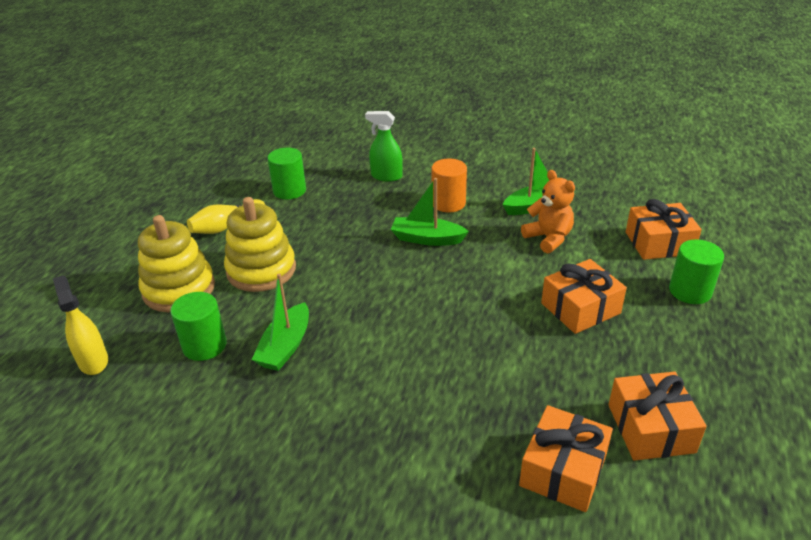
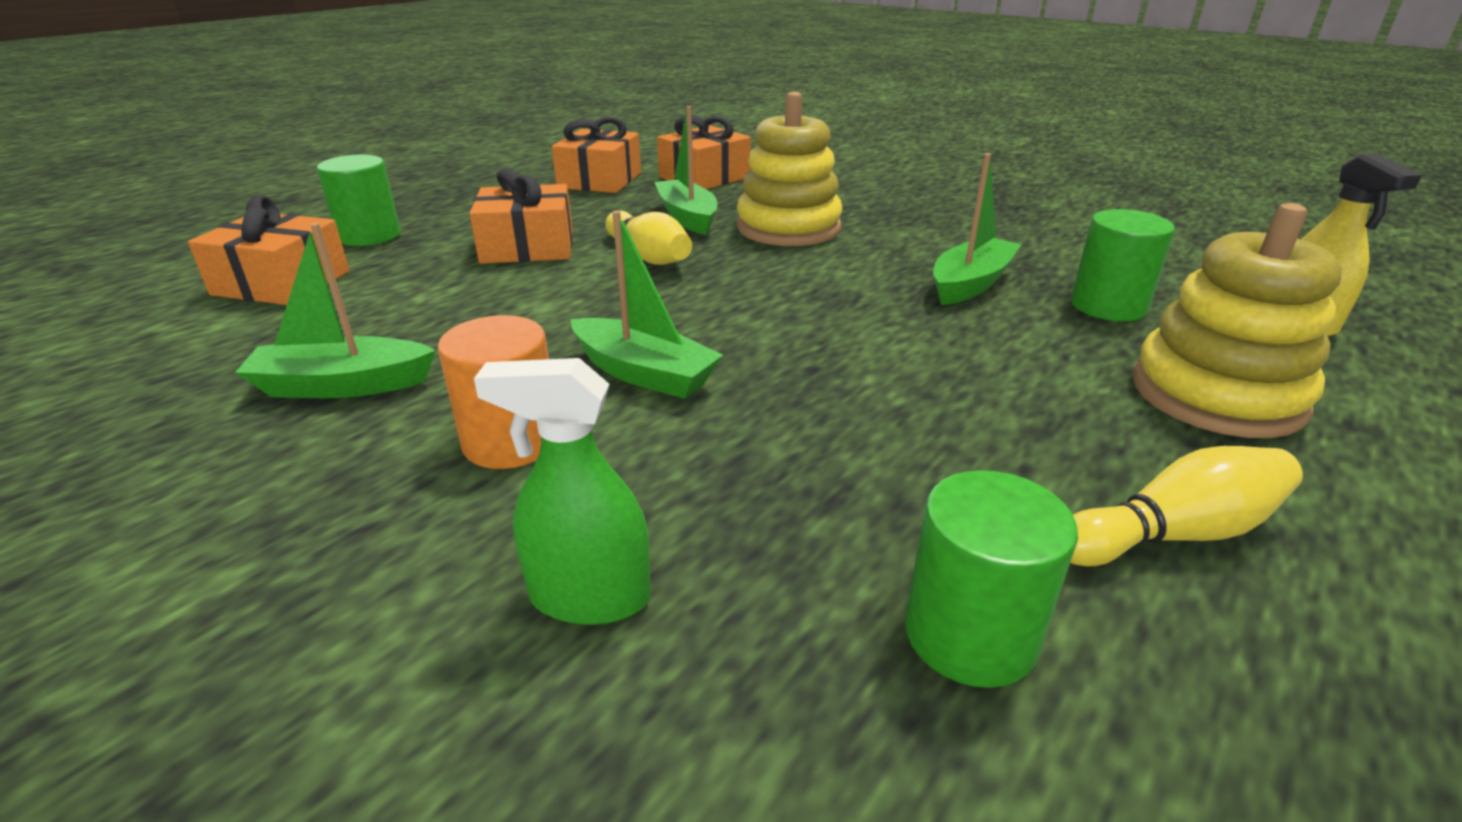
camera: 160 degrees left, 5 degrees down
(261, 270) = (1031, 392): yellow stacking toy -> yellow stacking toy (788, 228)
(386, 176) = (589, 597): green spray bottle -> green spray bottle turned 150 degrees clockwise
(497, 320) = (649, 256): none -> yellow bowling pin
(513, 379) = (687, 217): none -> green boat
(548, 238) = (425, 324): orange teddy bear -> none

